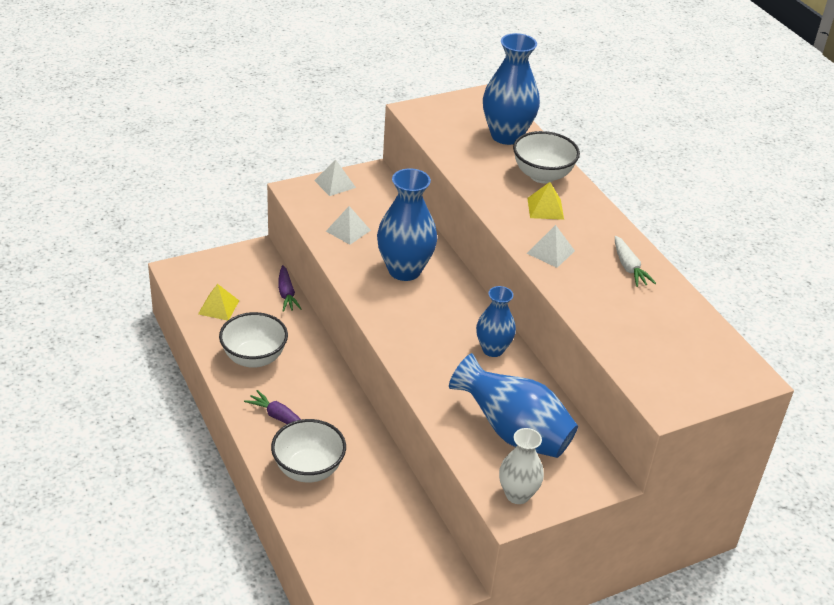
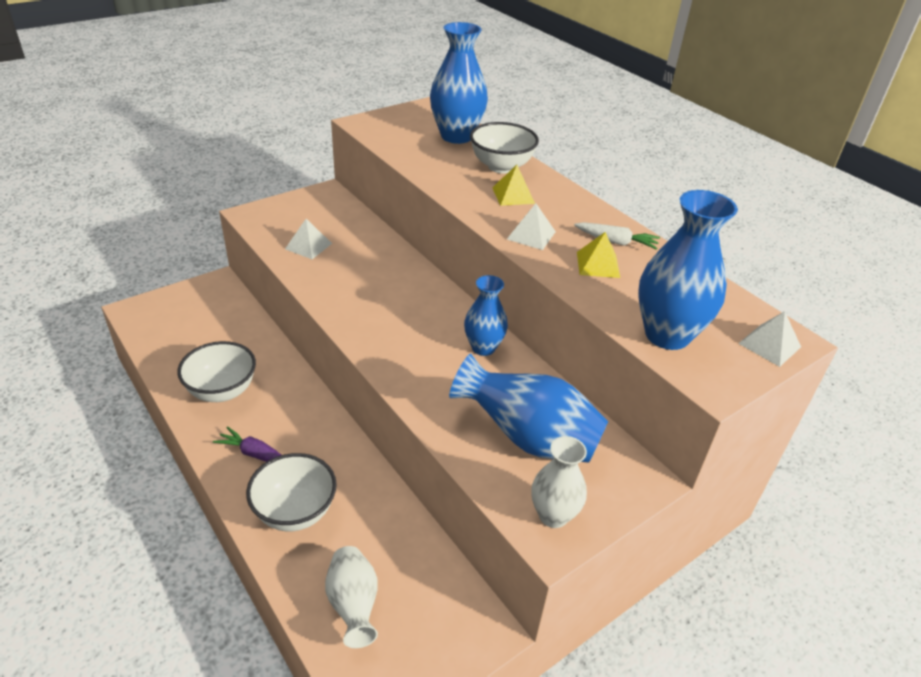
camera: 10 degrees left, 0 degrees up
(218, 307) = (180, 342): yellow pyramid -> yellow pyramid (598, 264)
(286, 294) = (252, 320): purple carrot -> none
(335, 184) = (289, 204): white pyramid -> white pyramid (769, 345)
(347, 546) = (353, 604): none -> white vase
(404, 270) = (373, 278): blue vase -> blue vase (667, 335)
(629, 267) = (616, 242): white carrot -> white carrot turned 45 degrees counterclockwise

